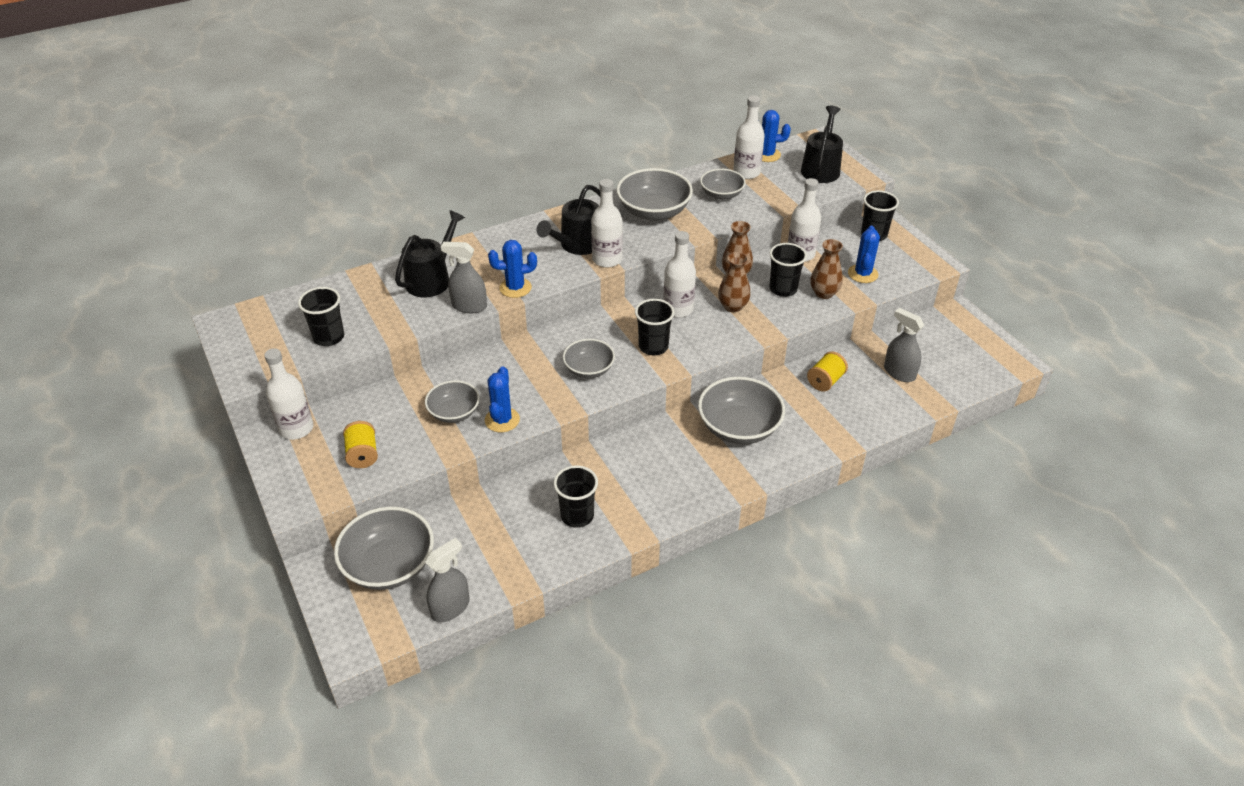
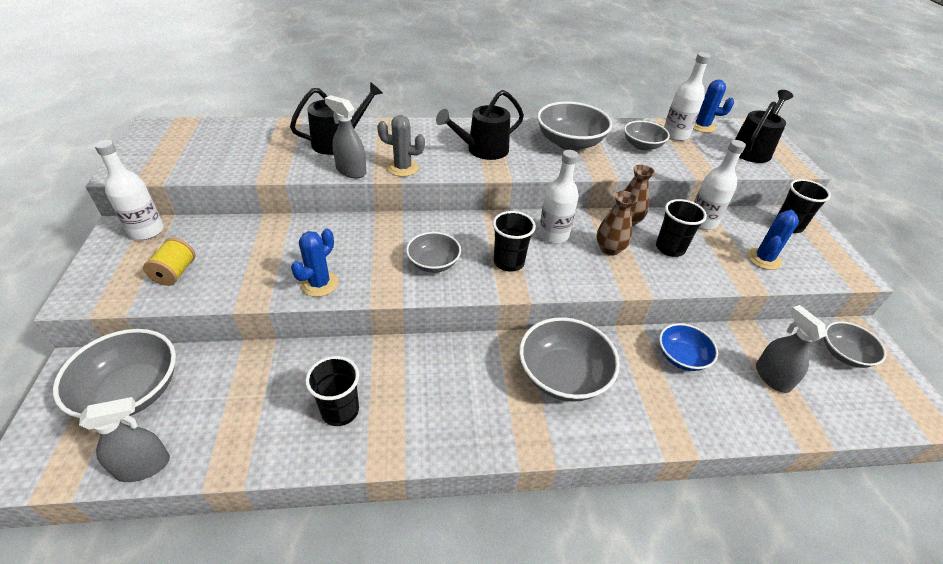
camera: 20 degrees right, 0 degrees up
(329, 337) = (216, 161): black cup -> none
(454, 412) = (283, 262): grey bowl -> grey bowl (844, 354)
(515, 288) = (402, 168): blue cactus -> grey cactus
(607, 259) = (501, 168): white bottle -> none
(824, 293) = (713, 265): brown vase -> none
(825, 381) = (681, 357): yellow spool -> blue bowl

